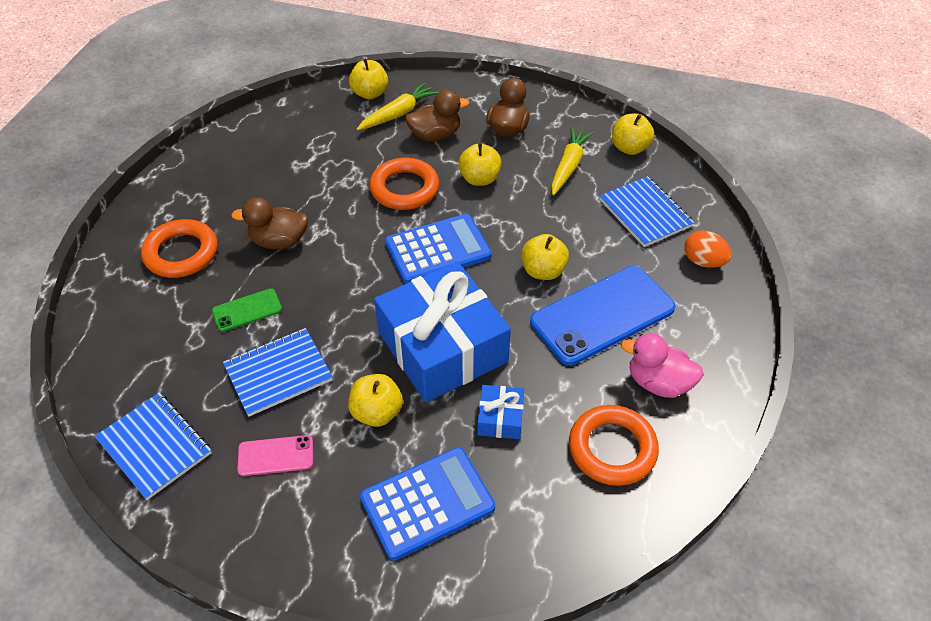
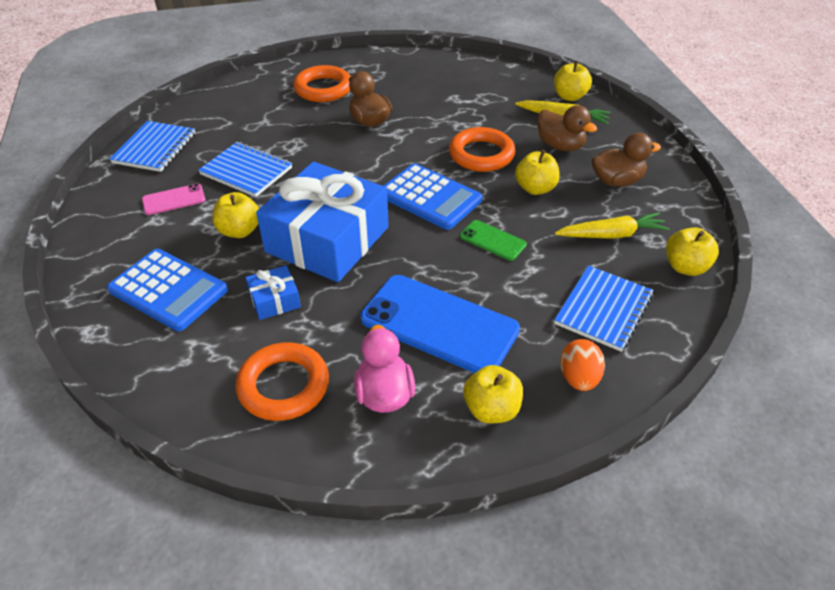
camera: 60 degrees right, 5 degrees down
(247, 310) = (293, 135): green phone -> green phone (492, 240)
(276, 456) = (174, 200): pink phone -> pink phone turned 75 degrees counterclockwise
(543, 271) = (460, 266): yellow apple -> yellow apple (491, 409)

